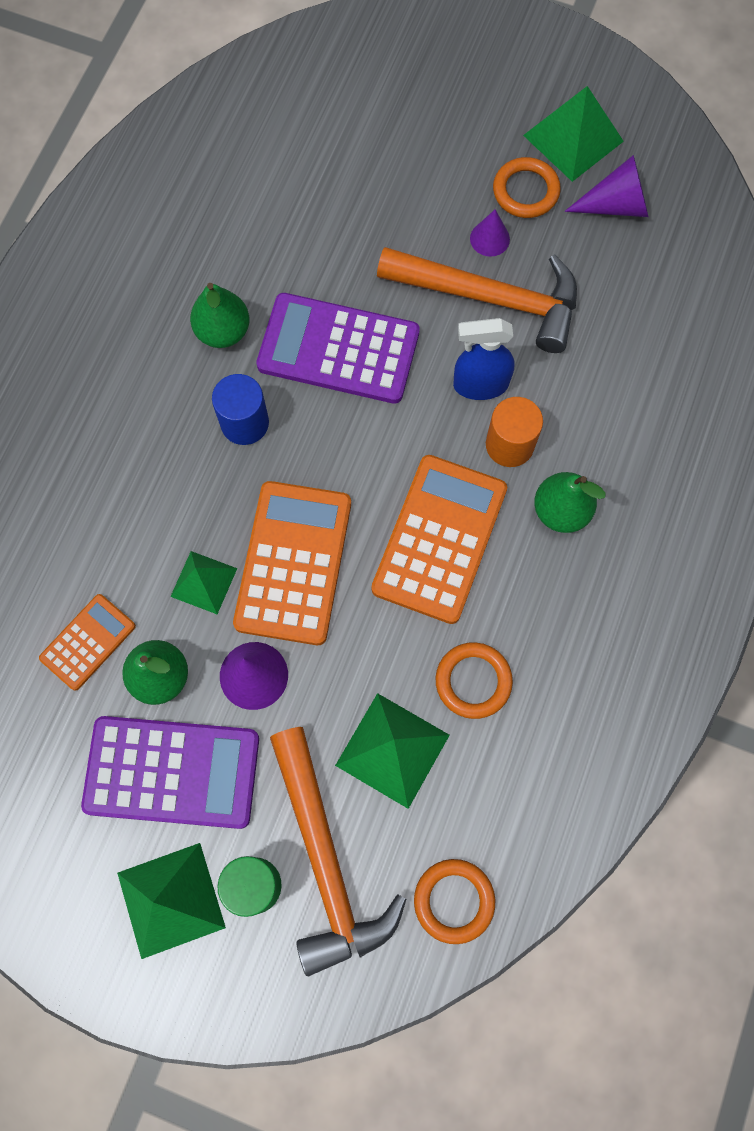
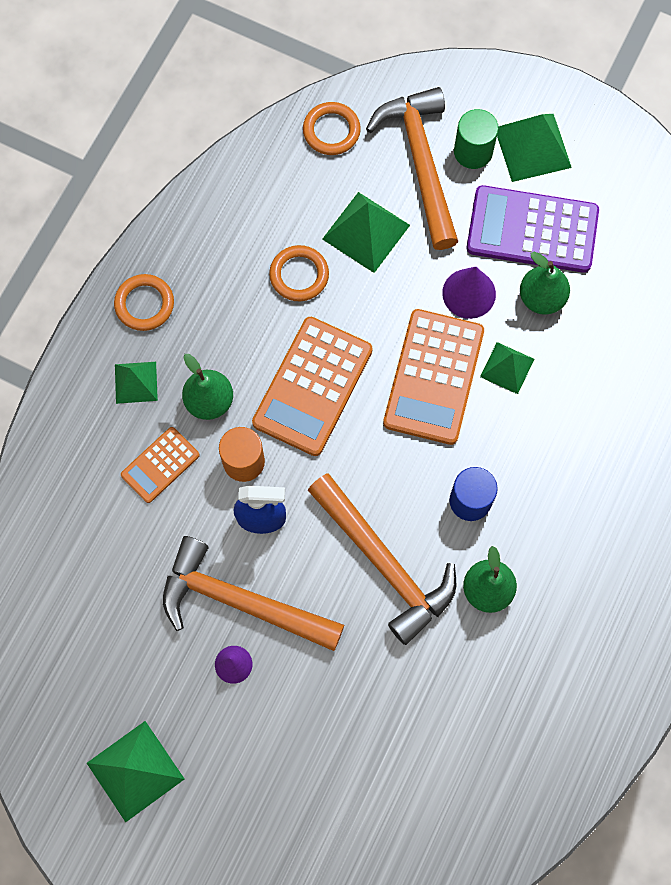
camera: 175 degrees left, 0 degrees up
(88, 642) = (599, 329): orange calculator -> orange calculator (160, 465)
(338, 349) = (384, 563): purple calculator -> orange hammer
(525, 191) = (191, 713): orange ring -> orange ring (144, 304)
(616, 205) = (108, 690): purple cone -> none
(653, 526) = (136, 382): none -> green pyramid

